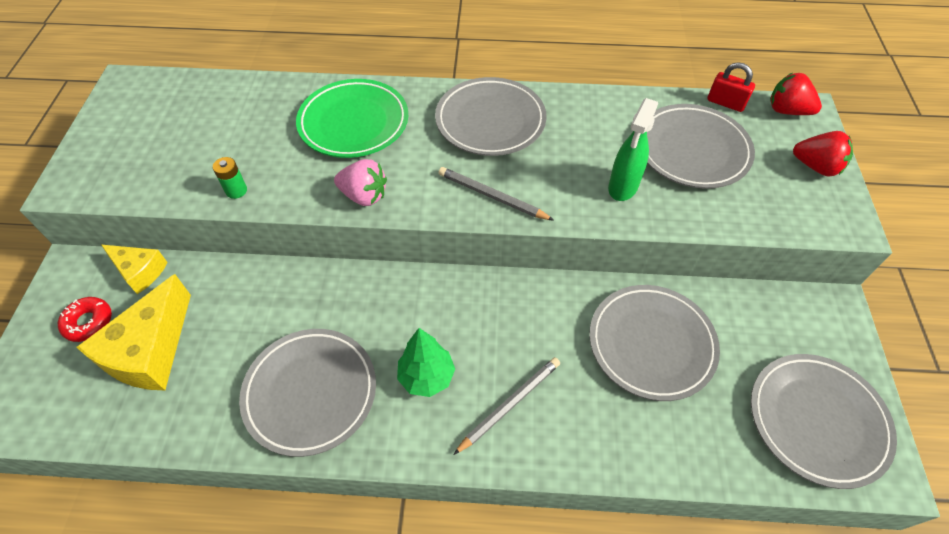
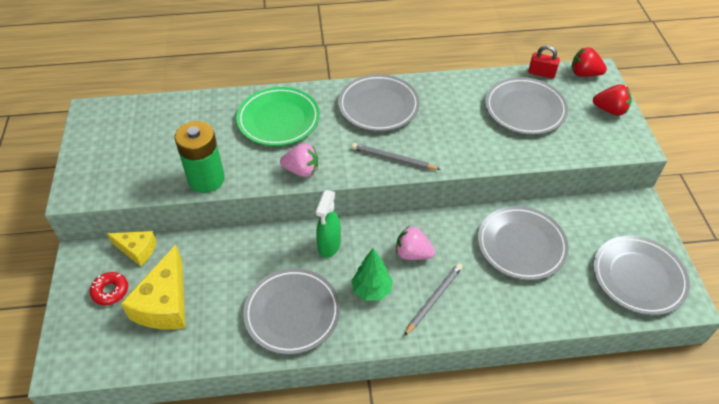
camera: 10 degrees left, 5 degrees down
(236, 190) = (206, 179): green battery -> green battery, size x2.31
(496, 332) = (413, 253): none -> pink strawberry
(623, 187) = (482, 141): green spray bottle -> green spray bottle (329, 246)

